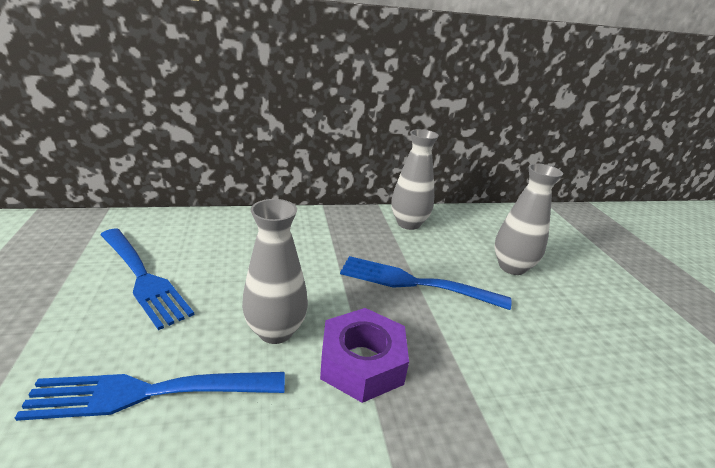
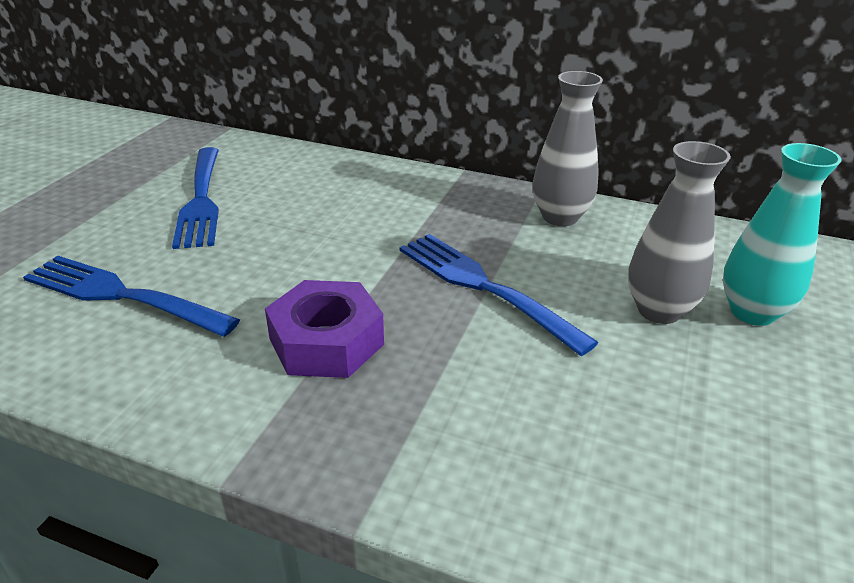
camera: 35 degrees right, 5 degrees up
(275, 331) = (272, 284): grey vase -> none
(548, 254) = (752, 312): none -> turquoise vase

